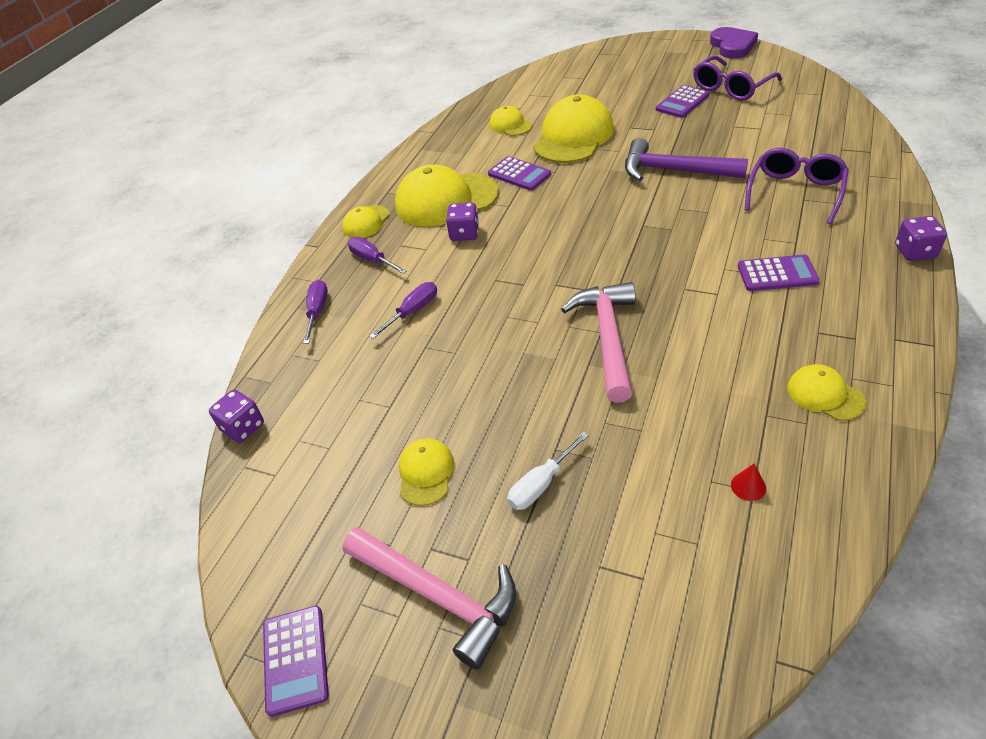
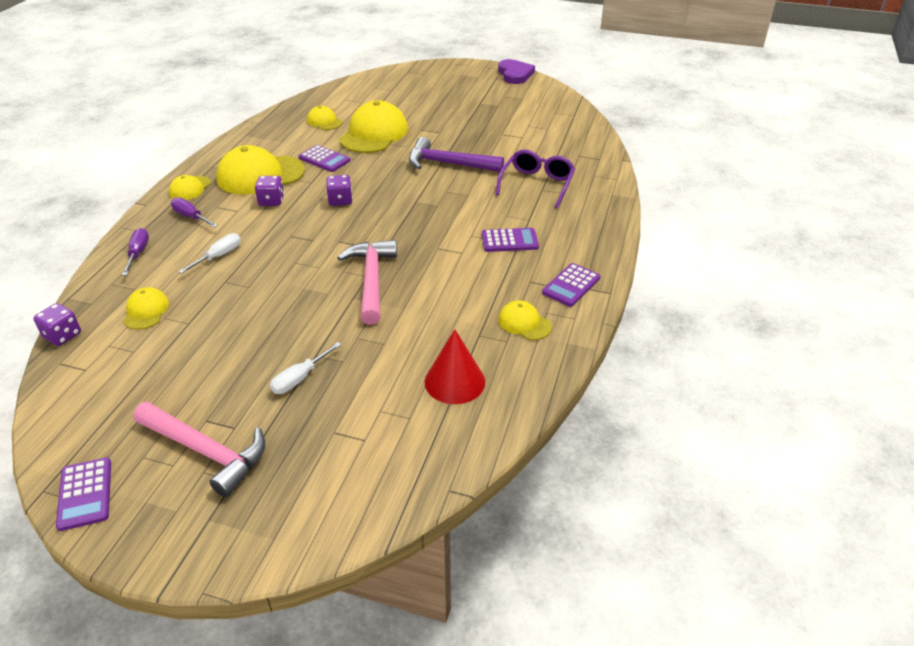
camera: 10 degrees left, 5 degrees down
(412, 312) = (218, 256): purple screwdriver -> white screwdriver
(426, 473) = (210, 370): yellow cap -> yellow cap (146, 311)
(682, 102) = (466, 114): purple calculator -> purple calculator (571, 285)
(731, 87) = (507, 105): purple glasses -> none
(748, 486) = (454, 381): red cone -> red cone, size x2.39
(915, 252) = (613, 230): purple dice -> purple dice (340, 200)

